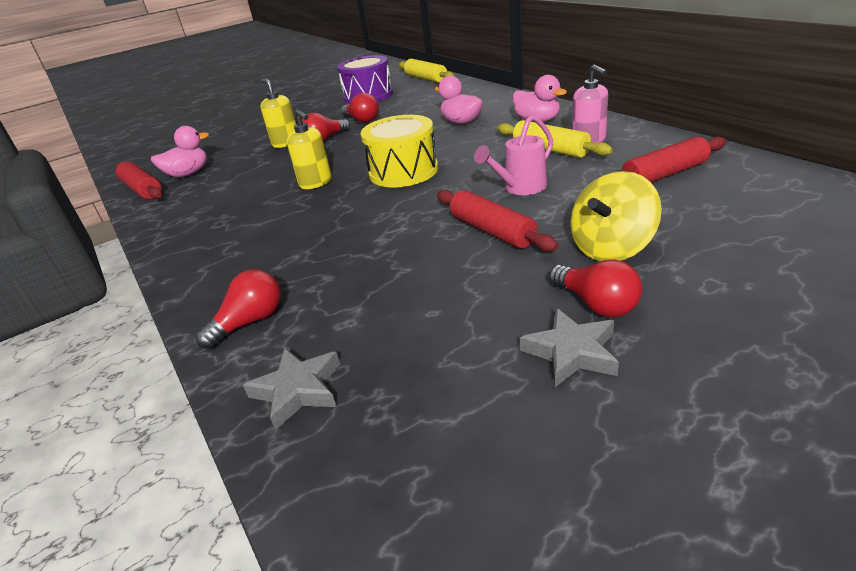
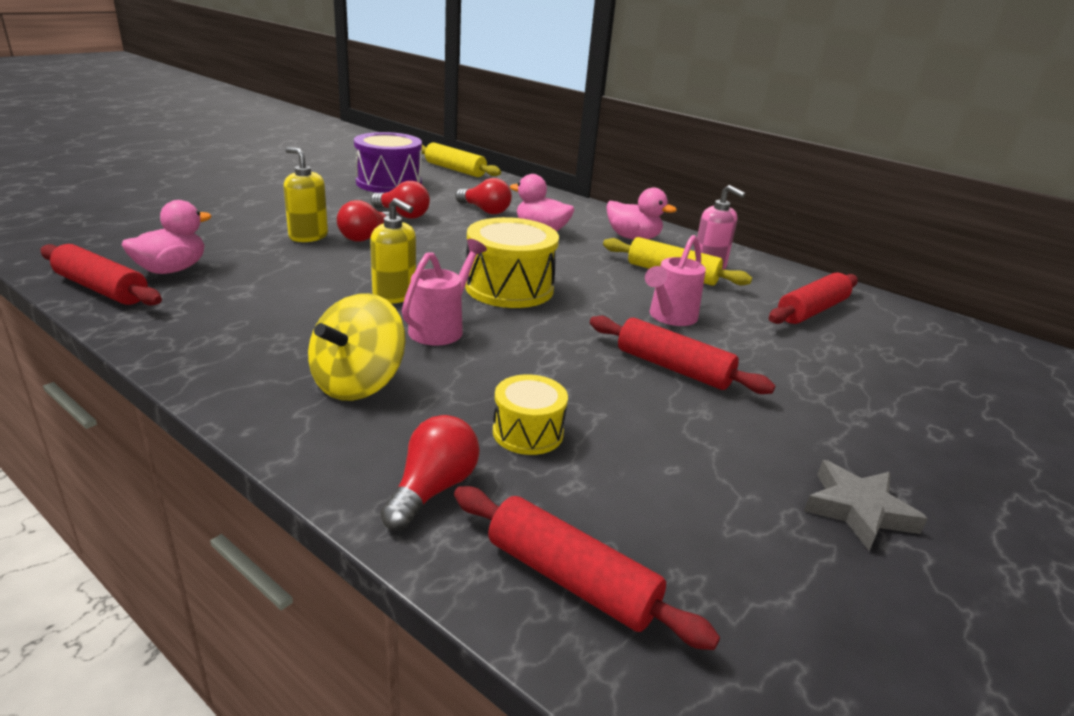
camera: 25 degrees left, 5 degrees down
(298, 390) = (570, 579): grey star -> red rolling pin
(332, 205) = (441, 328): none -> pink watering can
(341, 283) = (528, 432): none -> yellow drum
(596, 304) = (845, 454): red light bulb -> red light bulb (485, 210)
(611, 247) = (815, 390): yellow spinning top -> yellow spinning top (358, 383)

